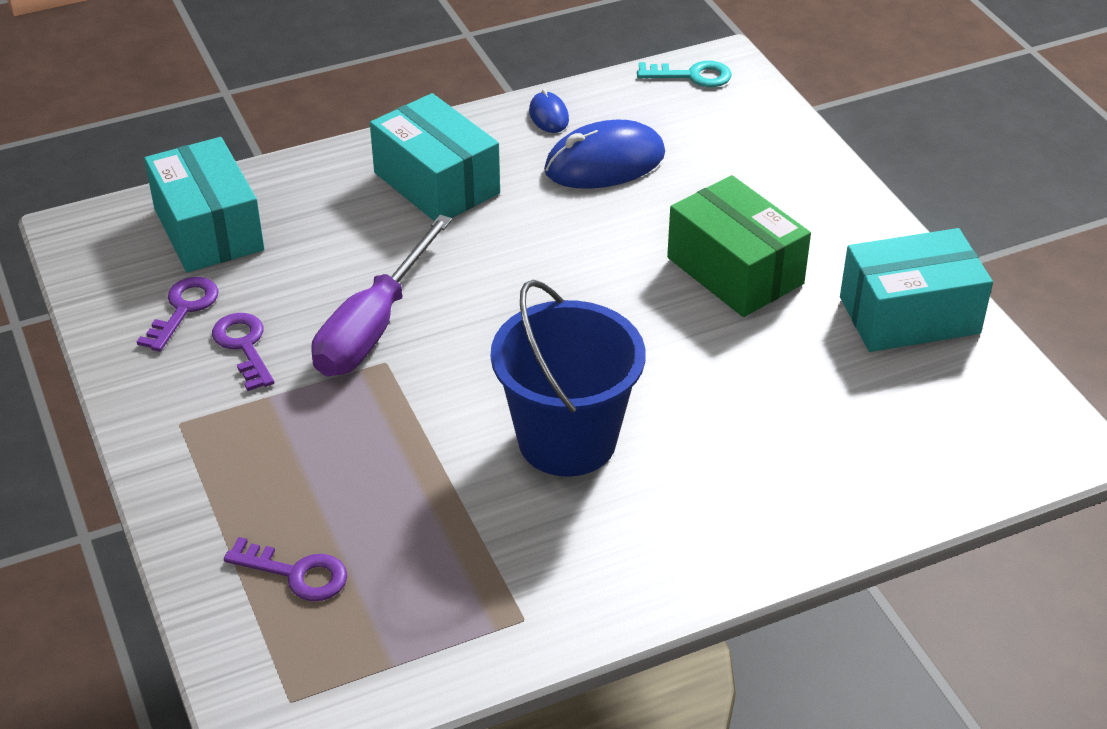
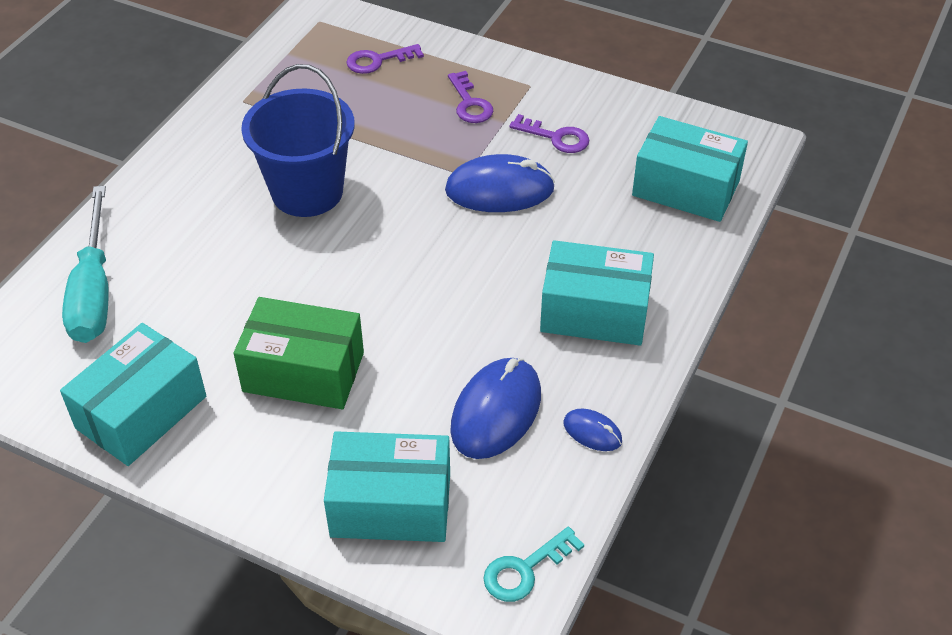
camera: 140 degrees right, 5 degrees up
(183, 309) = (620, 136): purple key -> purple key (470, 103)
(373, 326) = (499, 190): purple screwdriver -> blue mouse
(750, 151) = (391, 505): none -> turquoise box
(888, 458) = (93, 291): none -> turquoise screwdriver

